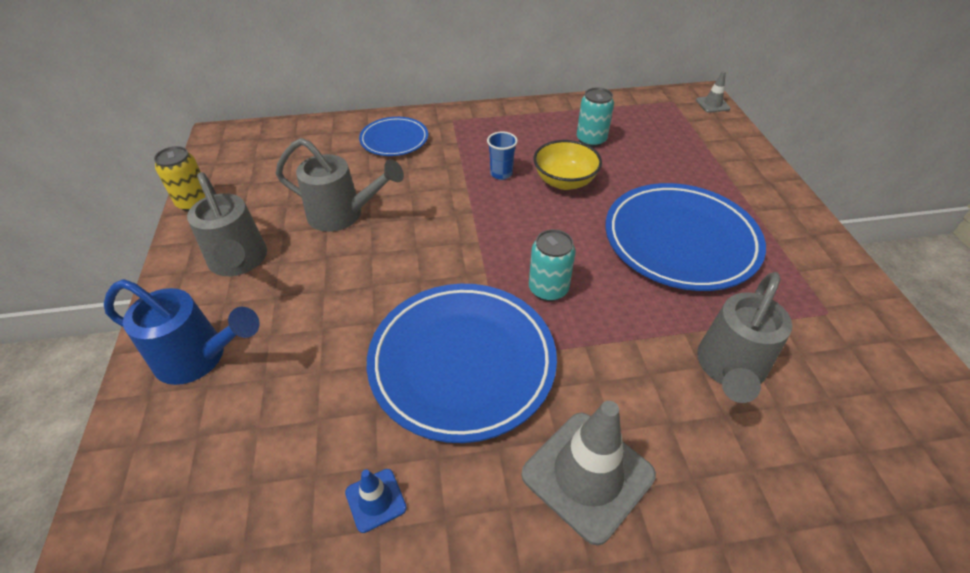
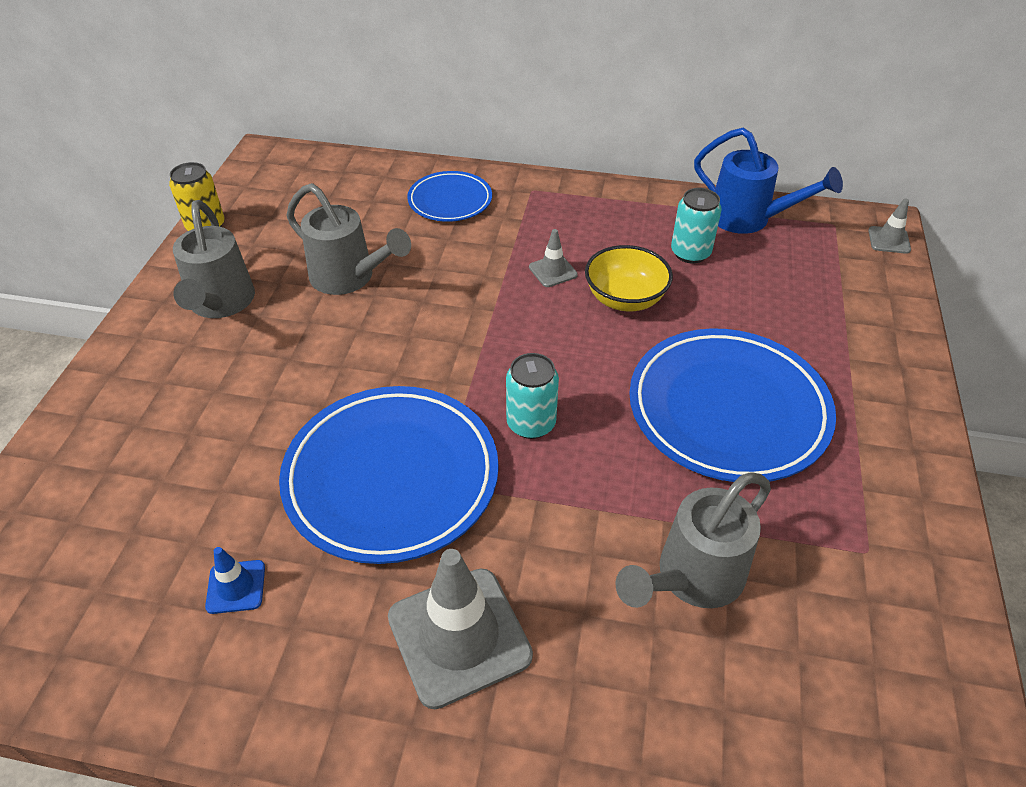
camera: 20 degrees right, 0 degrees up
(198, 357) = (139, 394): blue watering can -> blue watering can (747, 219)
(501, 174) = (553, 271): blue cup -> grey traffic cone

